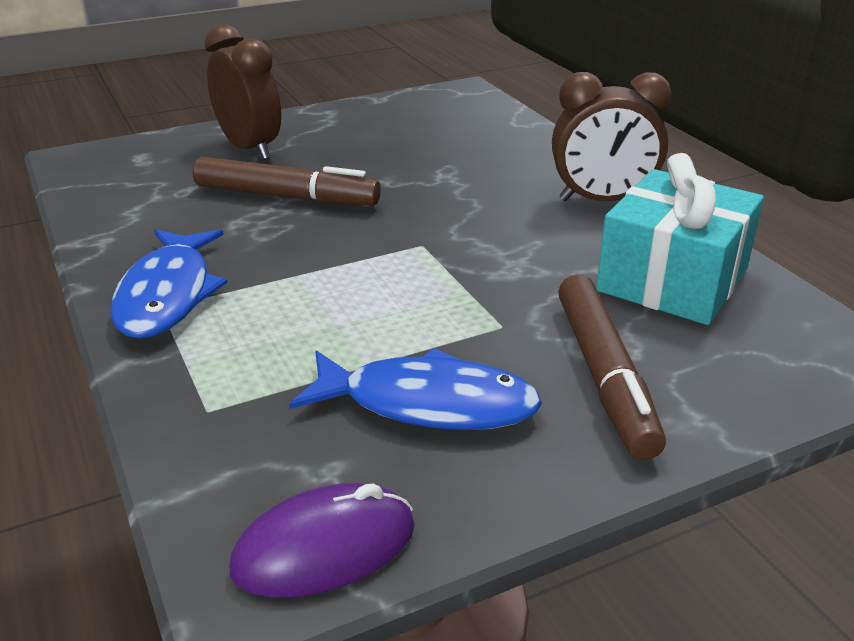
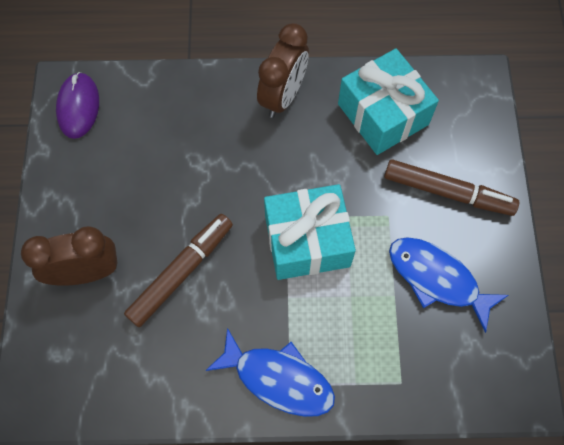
camera: 65 degrees left, 35 degrees up
(324, 548) = (515, 359): purple mouse -> purple mouse (78, 107)
(398, 268) = (307, 241): none -> turquoise gift
(427, 403) = (437, 279): blue fish -> blue fish turned 90 degrees counterclockwise

